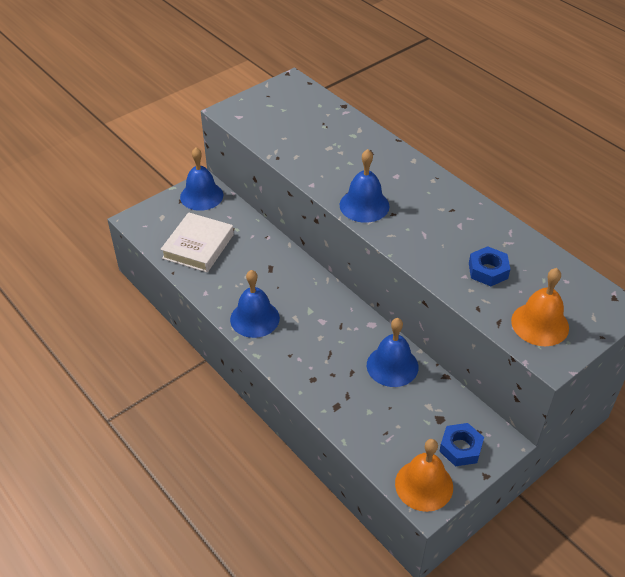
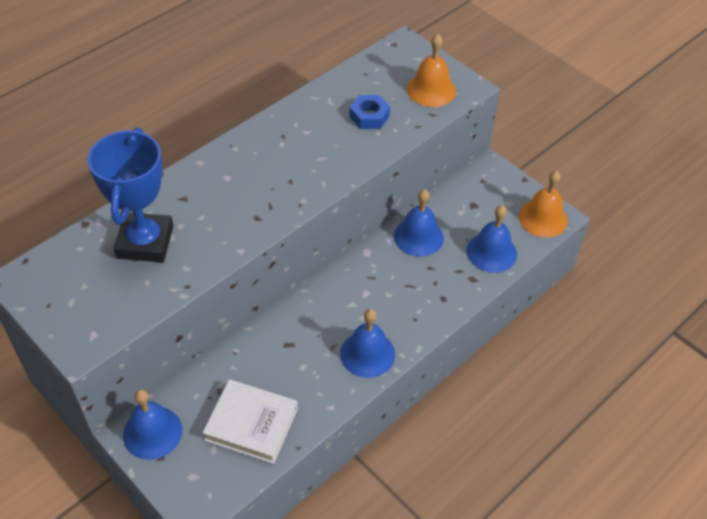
camera: 95 degrees left, 5 degrees up
(323, 135) = (145, 242): none -> blue trophy
(364, 205) = (277, 204): blue bell -> blue bell (491, 252)
(460, 448) = (501, 193): blue nut -> none

